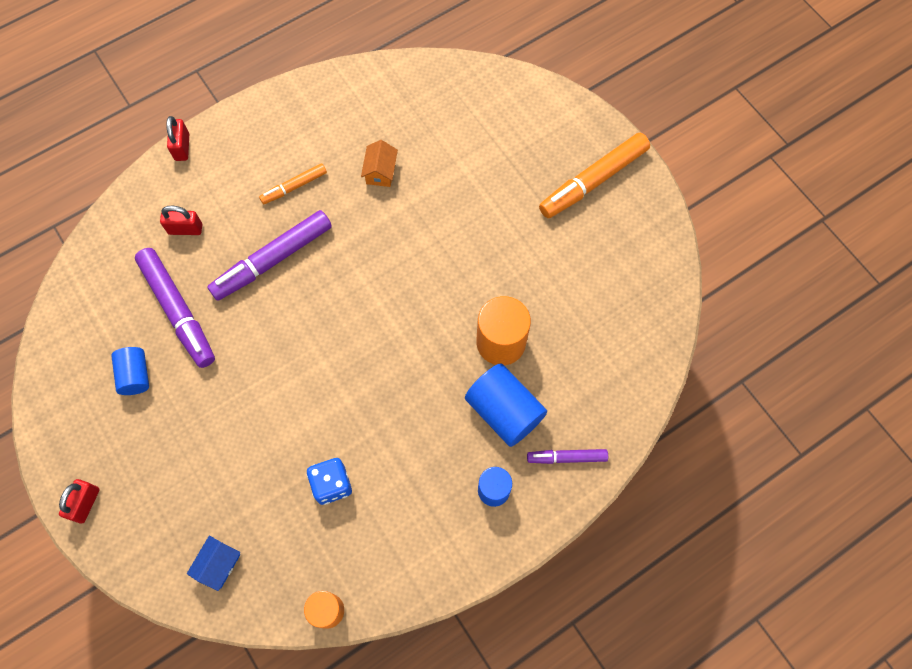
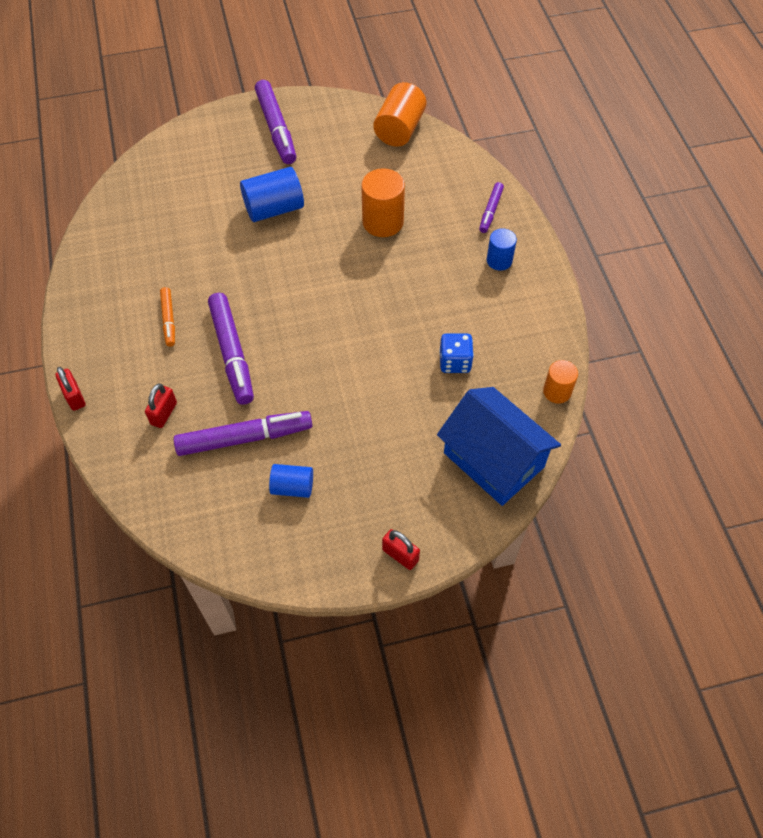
camera: 70 degrees left, 10 degrees down
(182, 147) = (74, 396): red padlock -> red padlock turned 45 degrees clockwise
(218, 564) = (493, 460): blue house -> blue house, size x2.43
(380, 171) = (190, 255): orange house -> none
(504, 411) = (439, 236): blue cylinder -> blue cylinder (274, 209)
(593, 181) = (276, 128): orange marker -> purple marker
(653, 311) = (399, 129): none -> orange cylinder

